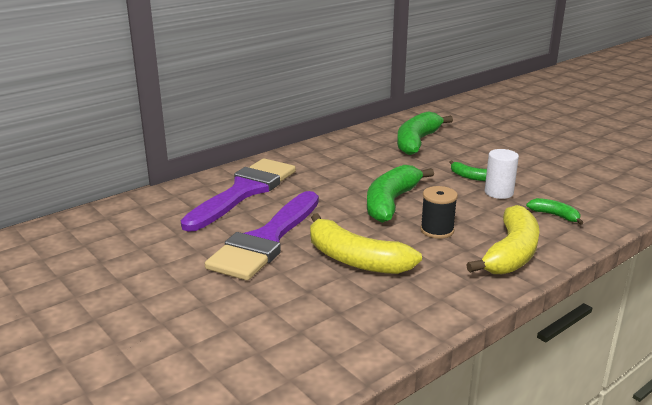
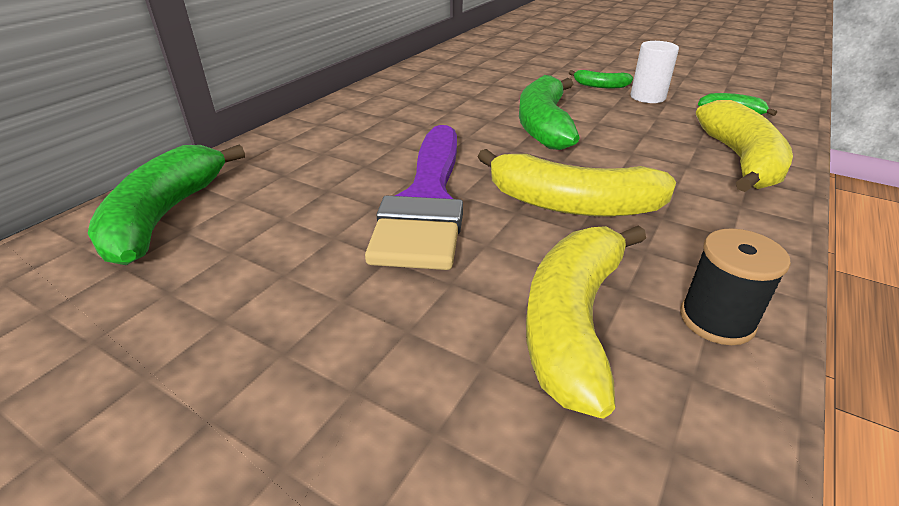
camera: 20 degrees left, 10 degrees up
(244, 191) = (344, 141): purple brush -> none
(293, 320) = (573, 322): none -> yellow banana
(417, 142) = (507, 59): green banana -> green banana (165, 216)
(437, 230) = (630, 148): black spool -> black spool (716, 320)

